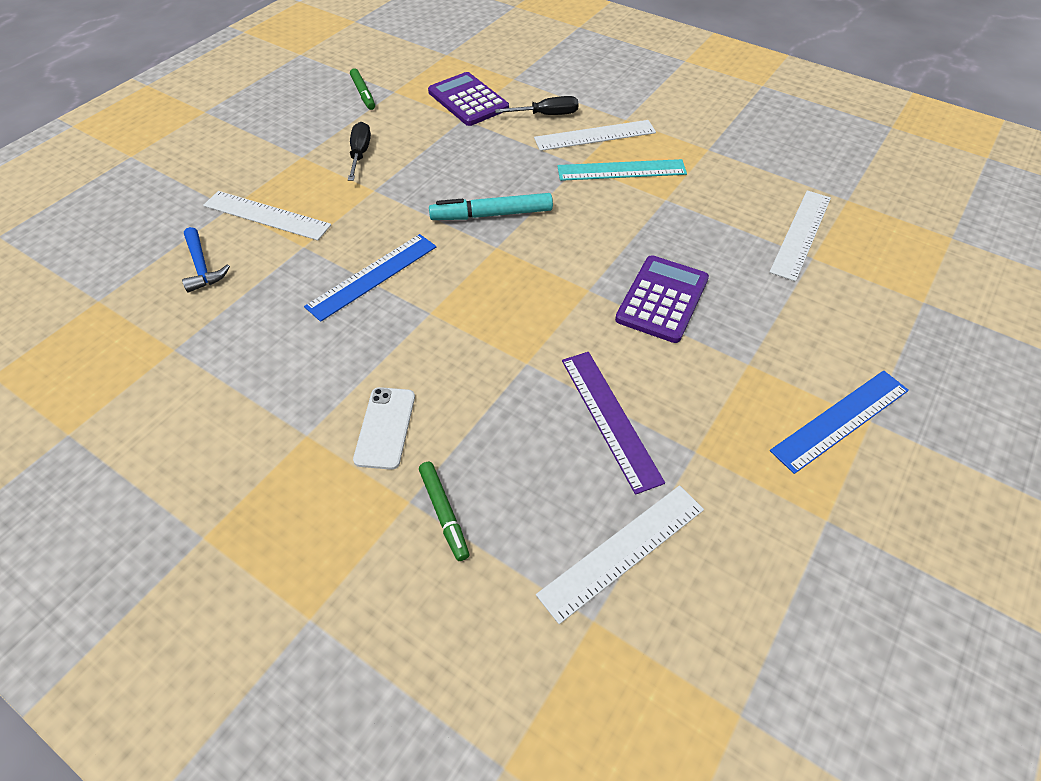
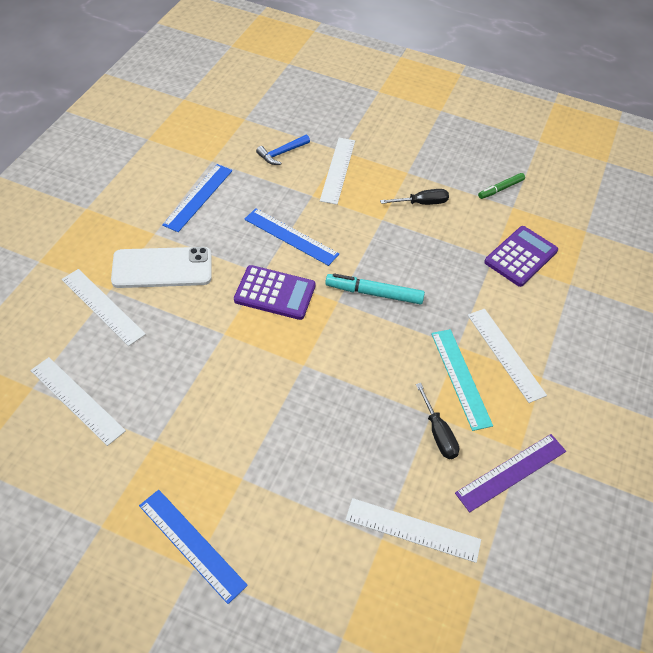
camera: 75 degrees right, 0 degrees up
(249, 372) = (198, 197): none -> blue ruler
(385, 427) = (162, 268): white phone -> white phone, size x1.67
(444, 513) = (102, 306): green marker -> white ruler
(491, 214) = (374, 293): turquoise marker -> turquoise marker turned 60 degrees counterclockwise
(546, 115) = (522, 314): black screwdriver -> black screwdriver (438, 433)
(609, 418) = (179, 386): purple ruler -> purple ruler (511, 471)
(662, 299) = (302, 415): purple calculator -> purple calculator (275, 293)

